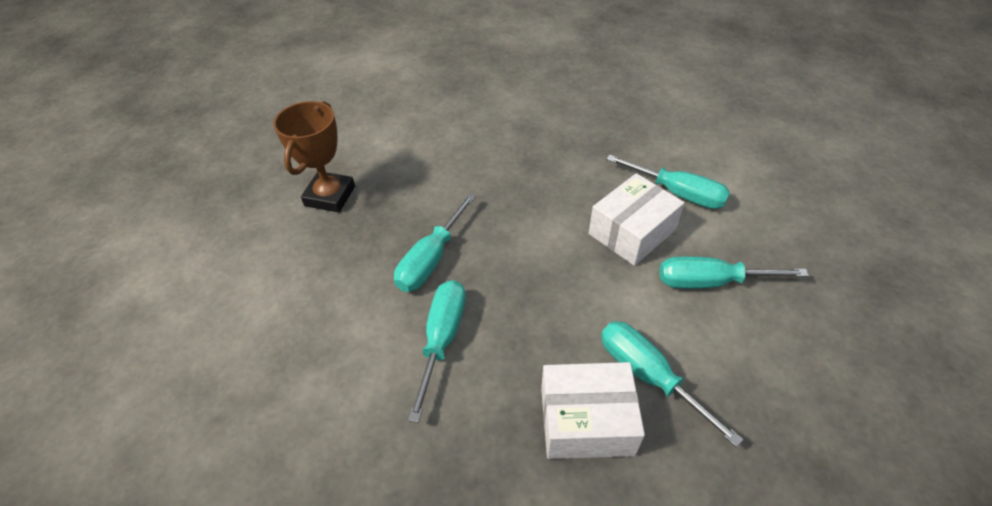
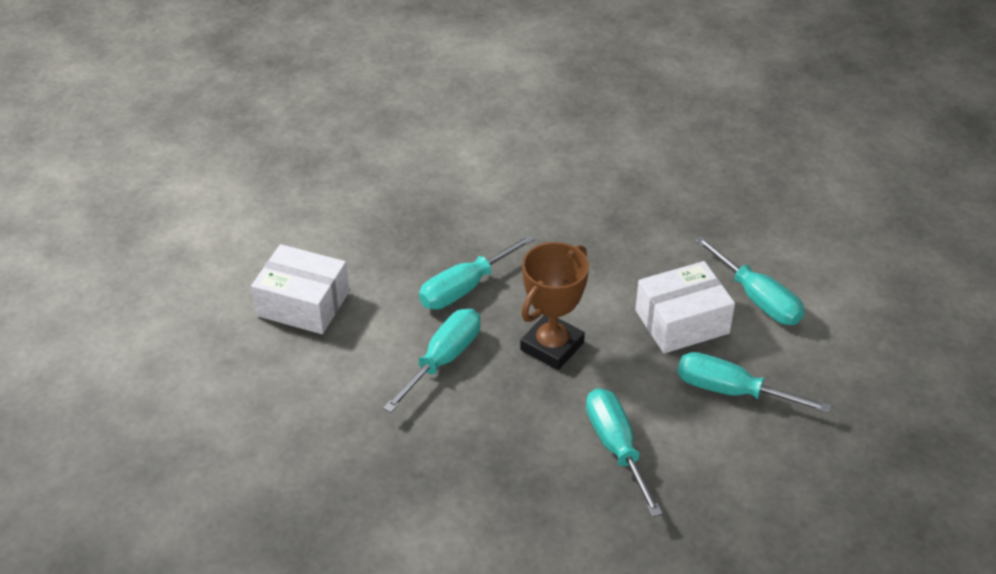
camera: 20 degrees right, 5 degrees down
(330, 196) = (392, 198): brown trophy -> brown trophy (552, 346)
(586, 421) = (538, 463): white box -> white box (303, 304)

